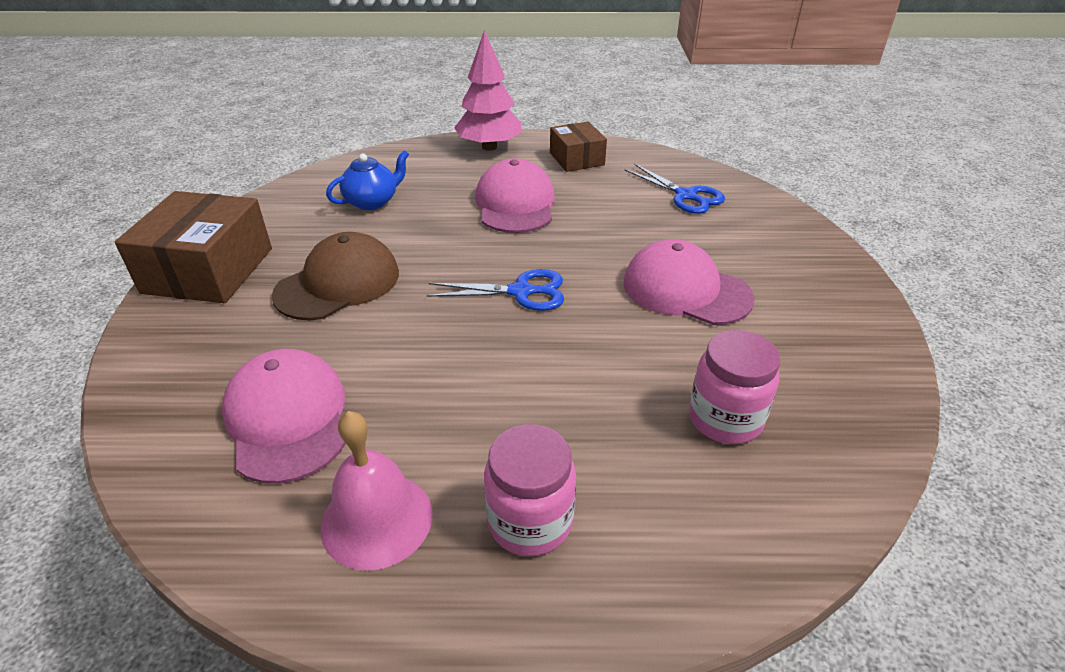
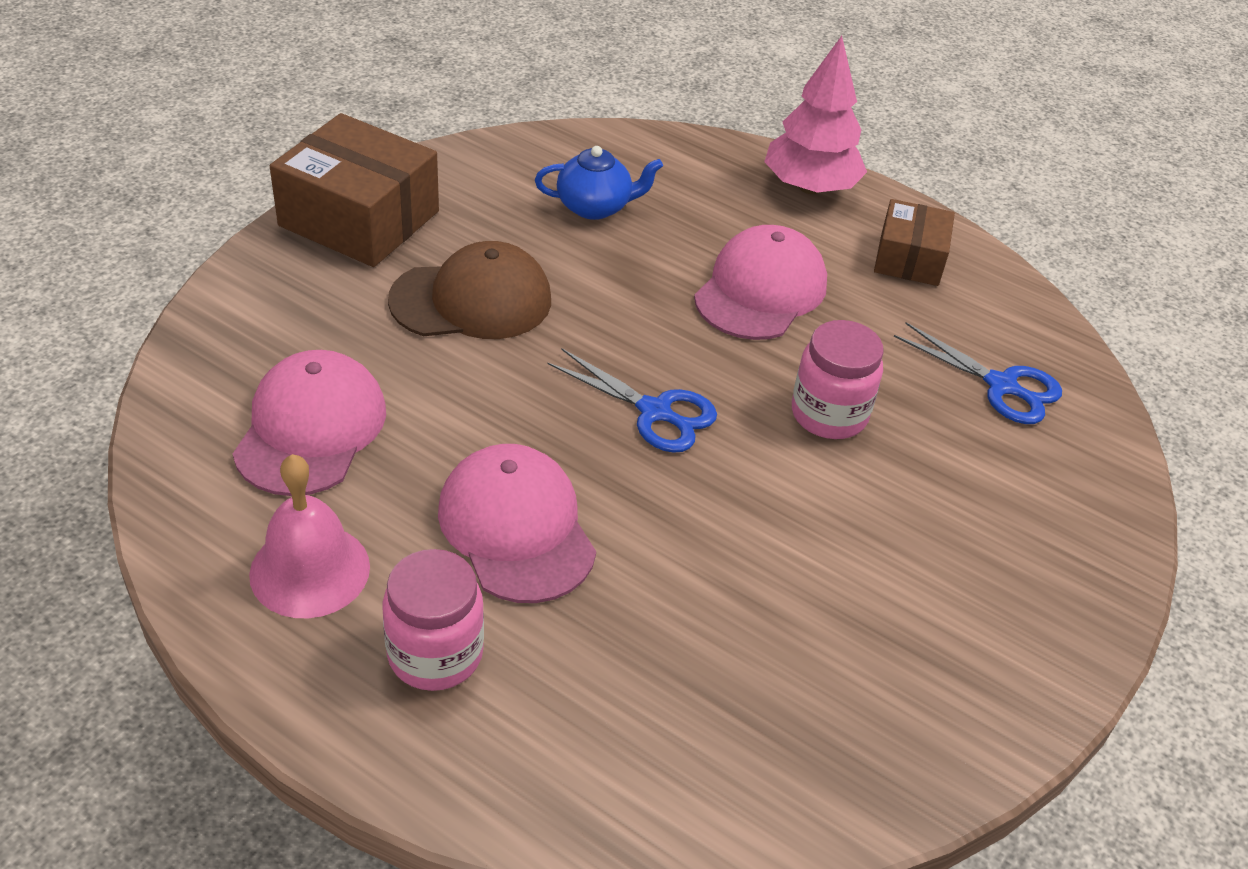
camera: 30 degrees right, 5 degrees up
(208, 270) = (359, 218): brown box -> brown box turned 75 degrees clockwise
(685, 195) = (1001, 385): blue scissors -> blue scissors turned 45 degrees counterclockwise
(686, 290) = (852, 512): pink cap -> pink cap (516, 528)
(725, 419) = (727, 679): pink jar -> pink jar (829, 414)

